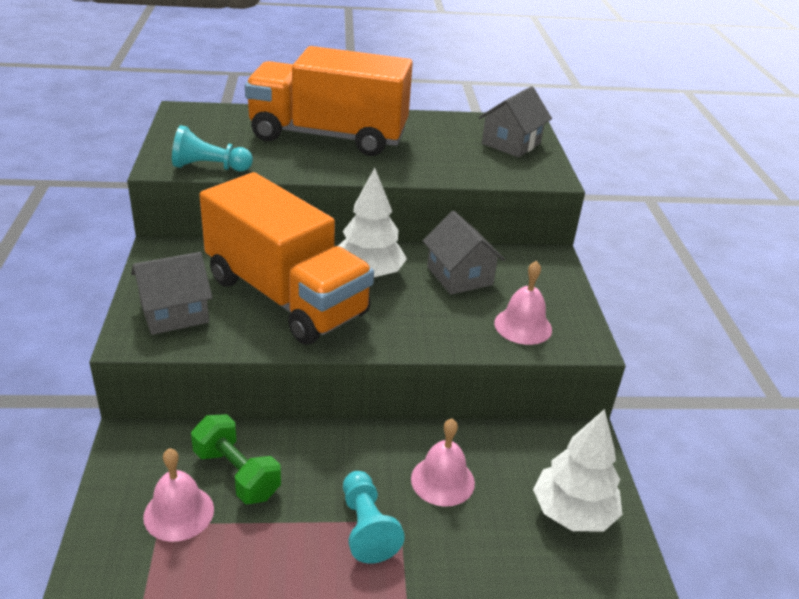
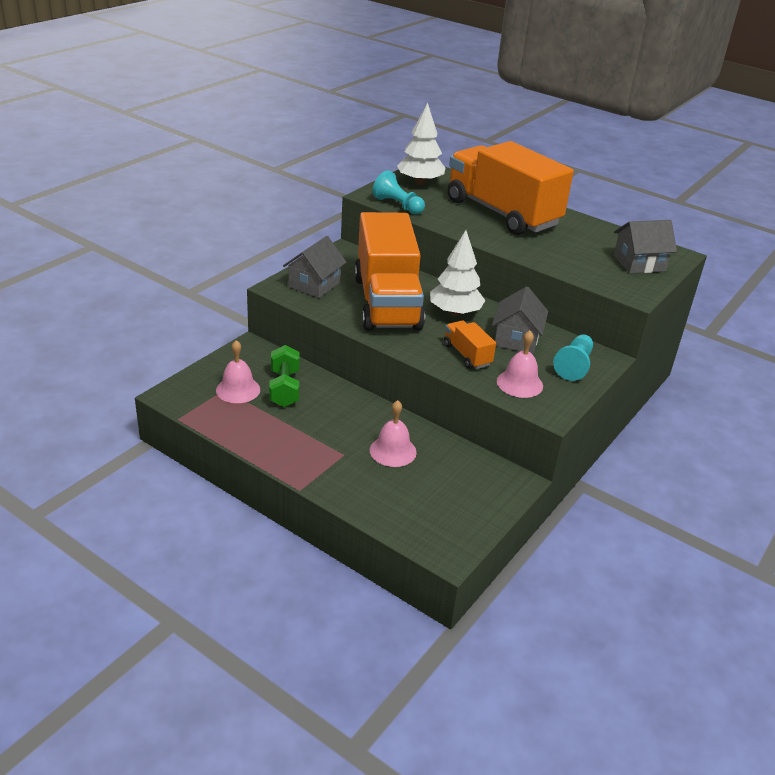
camera: 40 degrees right, 0 degrees up
(174, 313) = (314, 284): grey house -> grey house turned 75 degrees counterclockwise
(366, 527) = (322, 447): turquoise pawn -> turquoise pawn (574, 365)
(440, 319) = (467, 355): none -> orange truck
(573, 513) = (452, 508): white tree -> white tree (420, 182)

